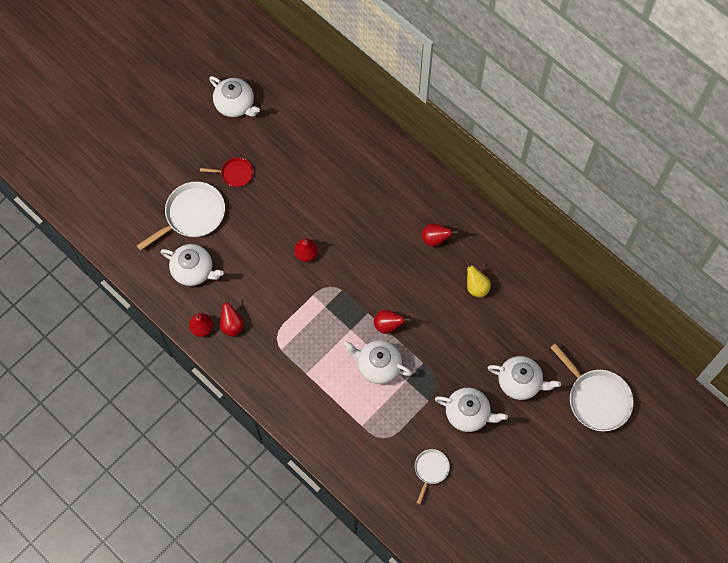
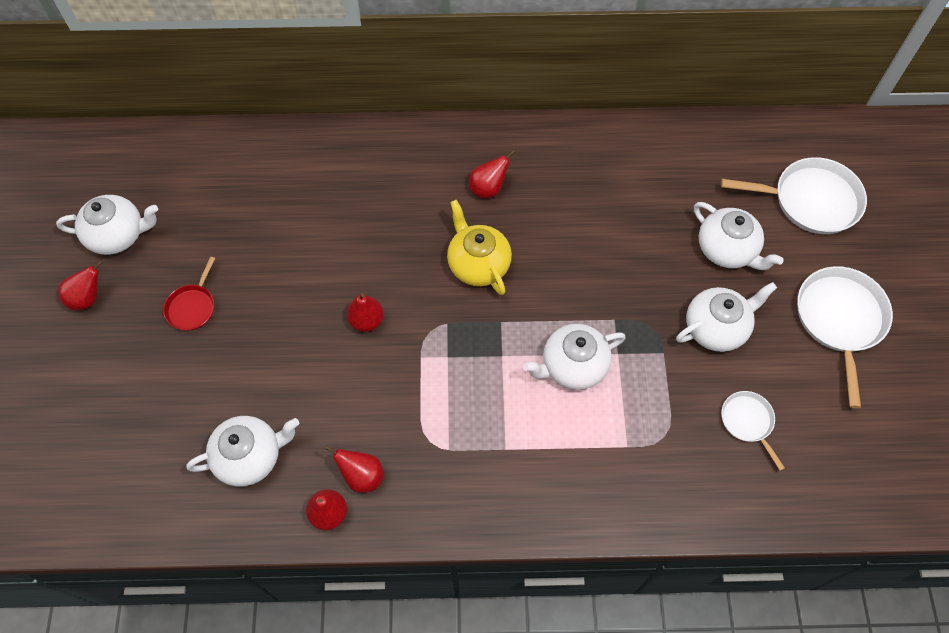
camera: 45 degrees left, 5 degrees down
(192, 215) = (184, 395): white pan -> white pan (840, 319)
(235, 174) = (192, 307): red pan -> red pan turned 150 degrees clockwise
(387, 274) = (478, 264): none -> yellow teapot
(387, 325) = (536, 315): red pear -> red pear (88, 298)
(476, 287) = (581, 198): yellow pear -> none
(520, 382) = (727, 250): white teapot -> white teapot turned 75 degrees clockwise

